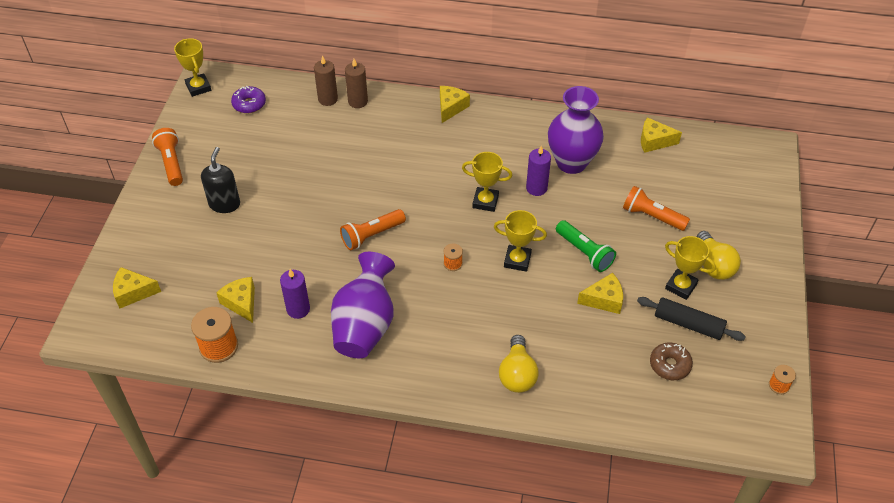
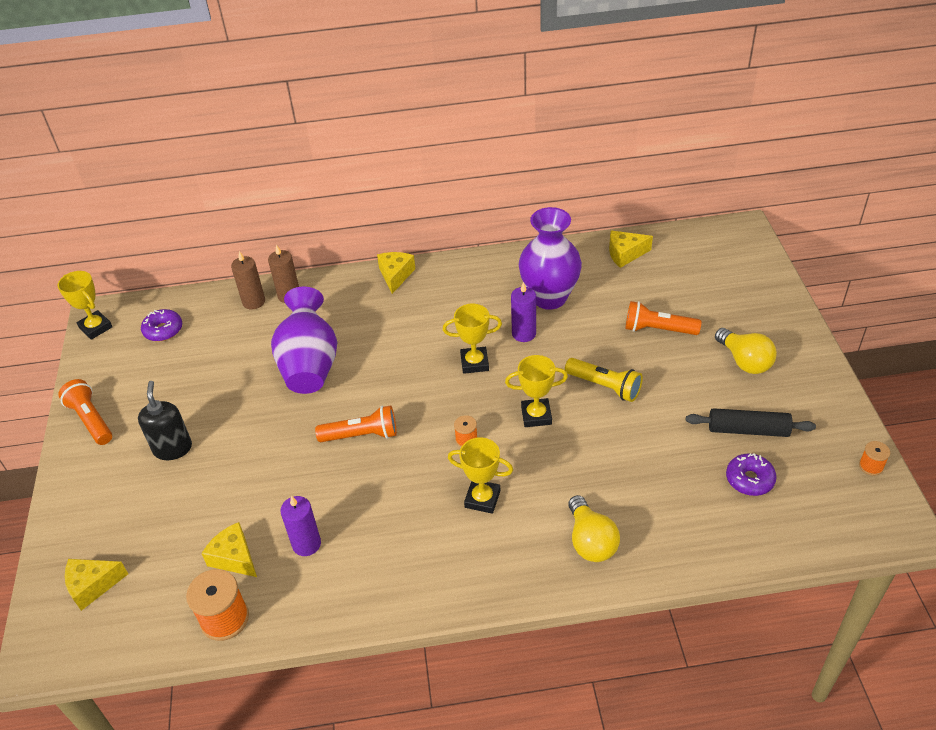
camera: 15 degrees left, 5 degrees down
(365, 325) = (393, 539): purple vase -> purple vase (310, 365)
(372, 235) = (361, 435): orange flashlight -> orange flashlight turned 135 degrees counterclockwise
(584, 252) = (605, 386): green flashlight -> yellow flashlight
(604, 300) = (648, 430): yellow cheese -> none
(669, 365) = (749, 479): brown donut -> purple donut
(681, 286) = (721, 393): yellow trophy -> yellow trophy (482, 499)

